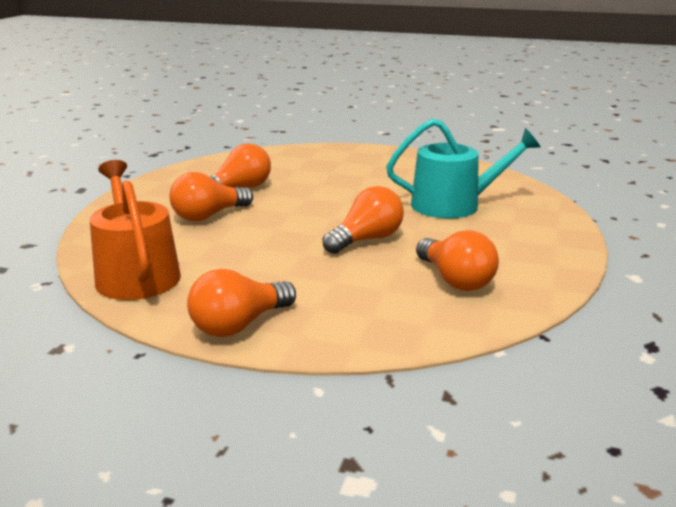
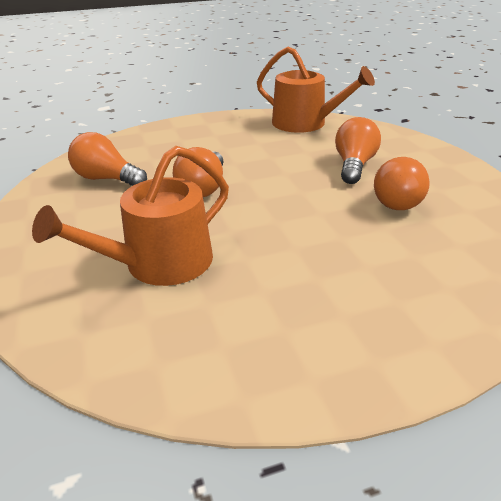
camera: 145 degrees right, 10 degrees up
(239, 325) = (208, 123): orange light bulb -> none
(454, 205) = (159, 263): turquoise watering can -> orange watering can

